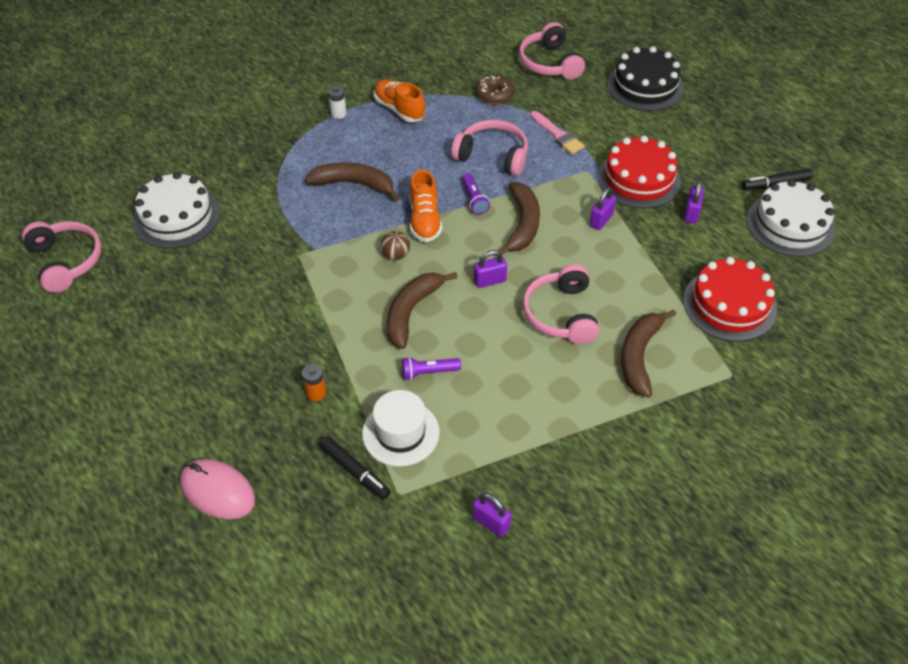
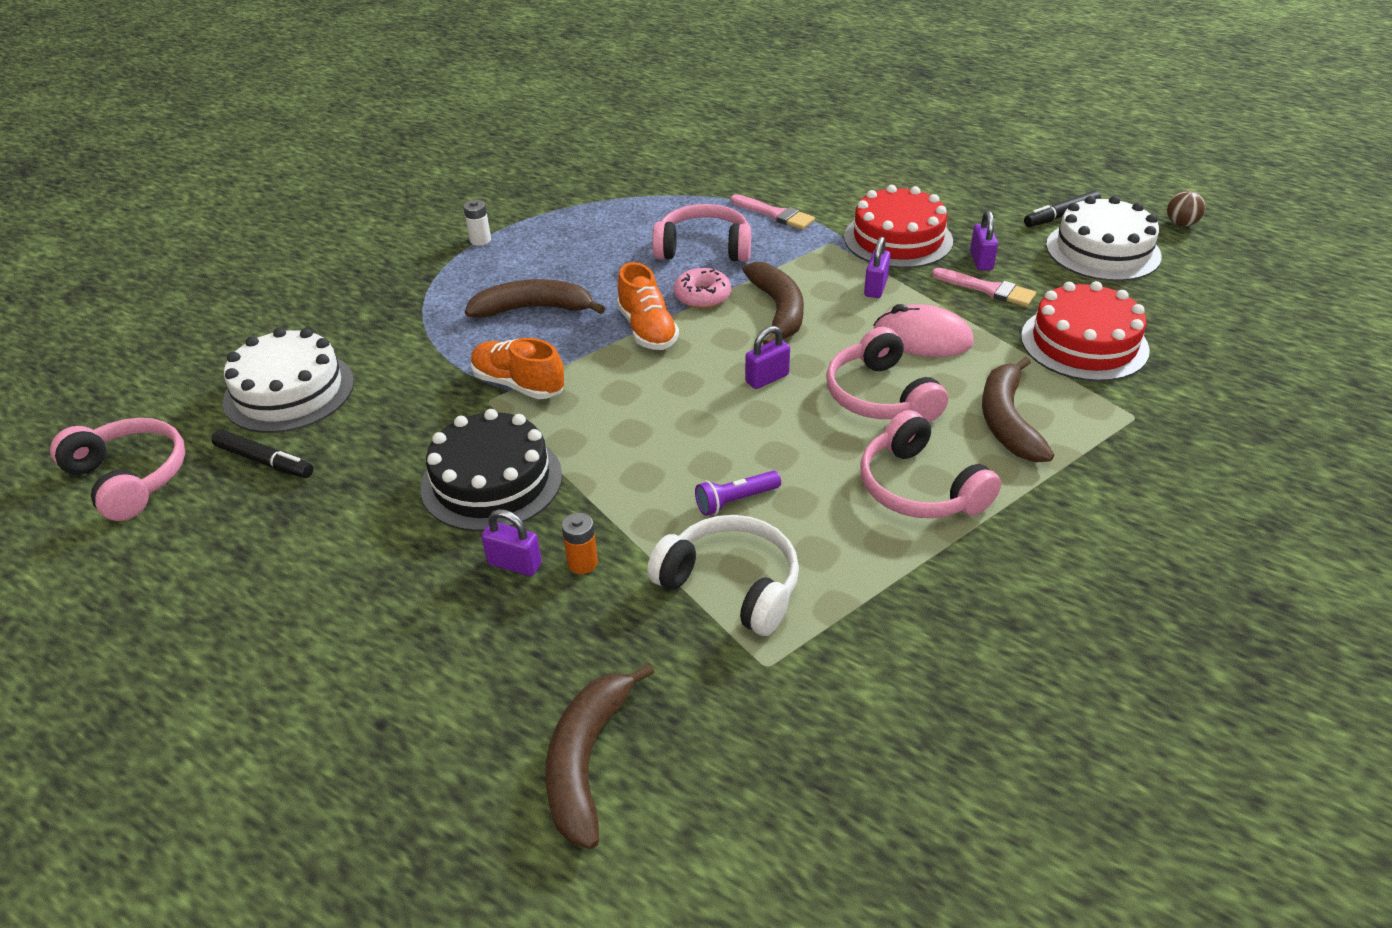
camera: 15 degrees left, 10 degrees down
(217, 491) = (478, 734): pink mouse -> pink mouse (922, 338)
(354, 471) = (685, 652): black marker -> black marker (264, 461)
(396, 255) = (626, 375): brown ball -> brown ball (1181, 224)
(399, 109) = (560, 222): orange shoe -> orange shoe (518, 384)
(400, 433) = (731, 585): white hat -> white headphones
(411, 311) = (677, 434): brown banana -> brown banana (586, 761)
(474, 199) = (702, 296): purple flashlight -> pink donut
(491, 522) = (920, 670): purple padlock -> purple padlock (514, 564)
(494, 95) = (675, 189): brown donut -> none
(549, 63) = (728, 149): pink headphones -> pink headphones (919, 488)
(645, 86) = (854, 152): black cake -> black cake (491, 481)
(683, 240) = (988, 289): none -> pink brush

